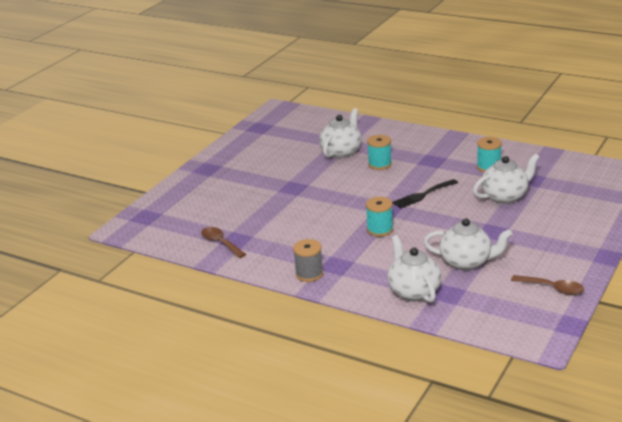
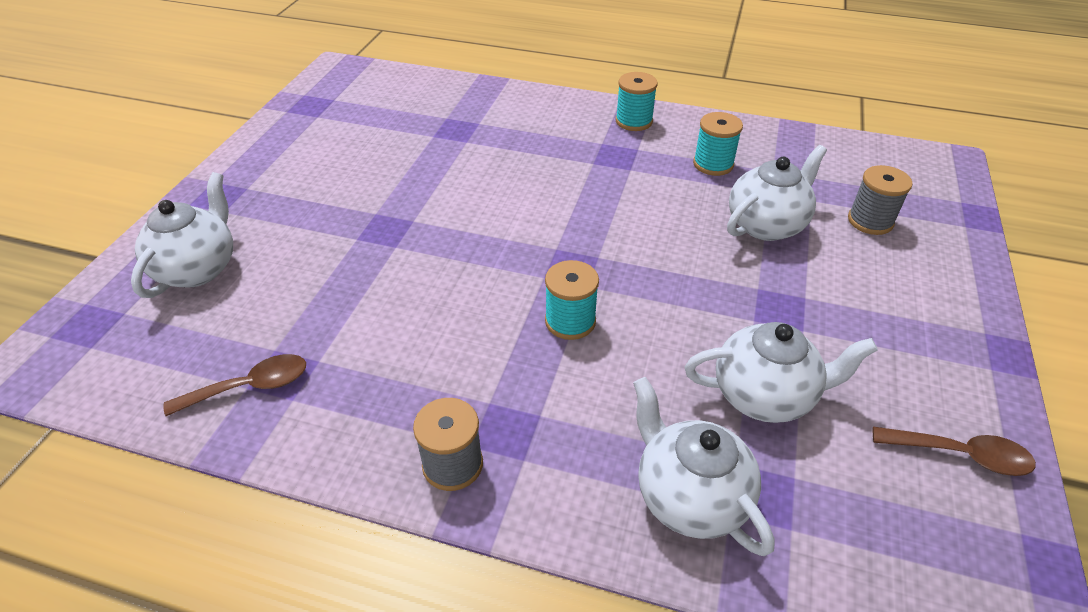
camera: 15 degrees left, 15 degrees up
(221, 243) = (249, 387): brown spoon -> brown spoon turned 120 degrees clockwise
(341, 152) = (459, 147): white teapot -> white teapot (198, 269)
(380, 164) = (530, 169): turquoise spool -> turquoise spool (634, 121)
(423, 195) = (624, 230): black fork -> none
(567, 198) = (870, 221): none -> grey spool

